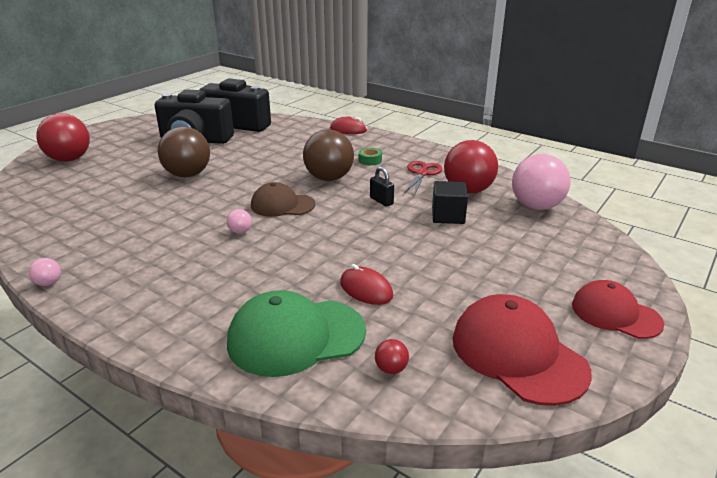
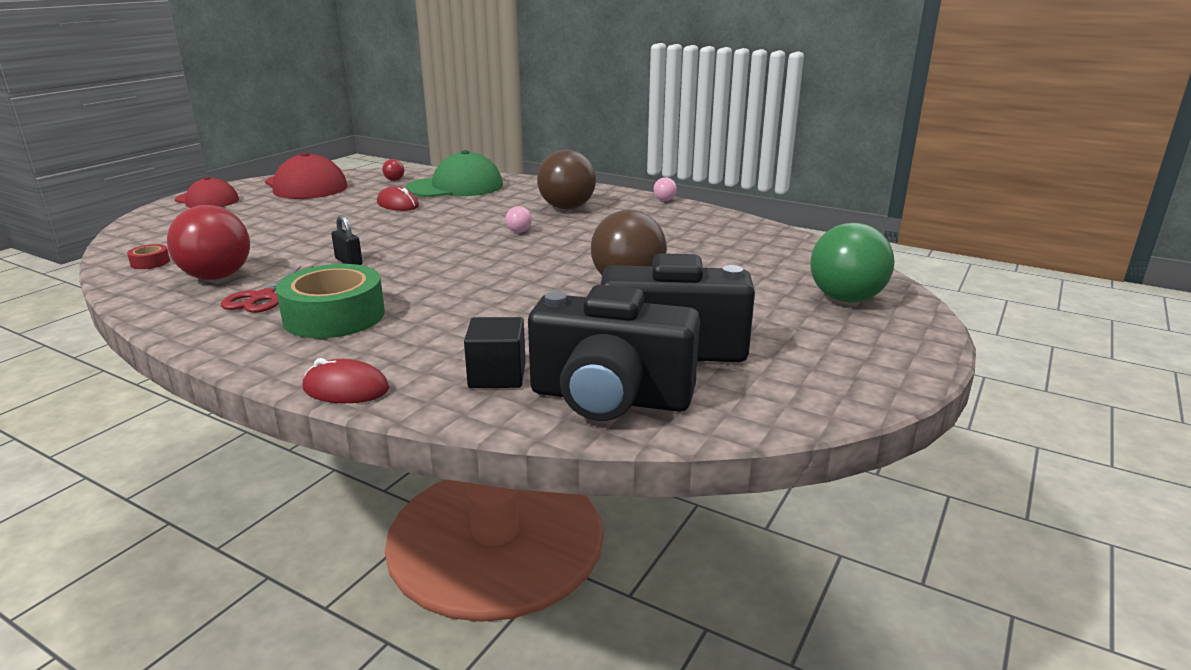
camera: 175 degrees right, 5 degrees down
(69, 159) = (846, 299): red ball -> green ball
(282, 205) = (477, 254): brown cap -> none
(329, 178) = (412, 286): brown ball -> brown ball (567, 208)
(370, 160) = (334, 316): green tape -> green tape, size x2.38
(448, 216) = (276, 250): black cube -> black cube (497, 375)
(536, 206) = (150, 262): pink ball -> red tape

